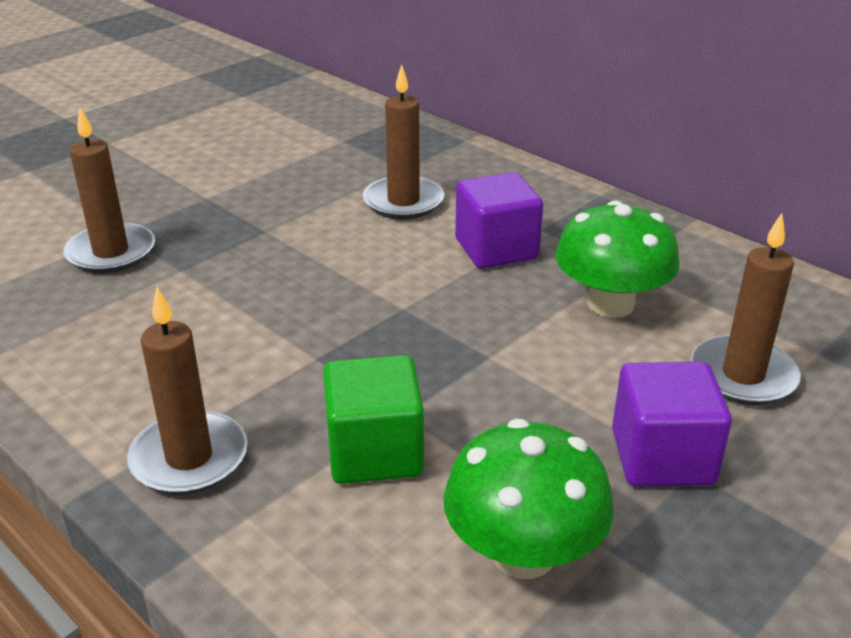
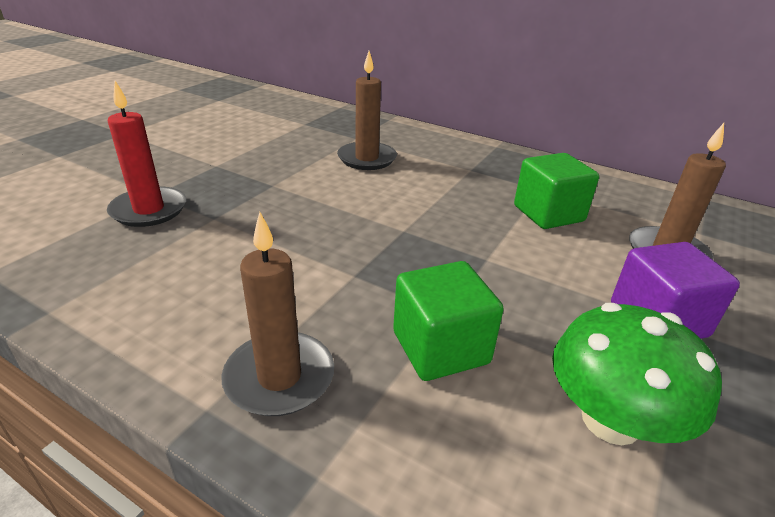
camera: 15 degrees left, 0 degrees up
(111, 252) = (149, 210): brown candle -> red candle
(496, 249) = (449, 184): purple cube -> none
(610, 304) = (548, 214): green mushroom -> green cube

